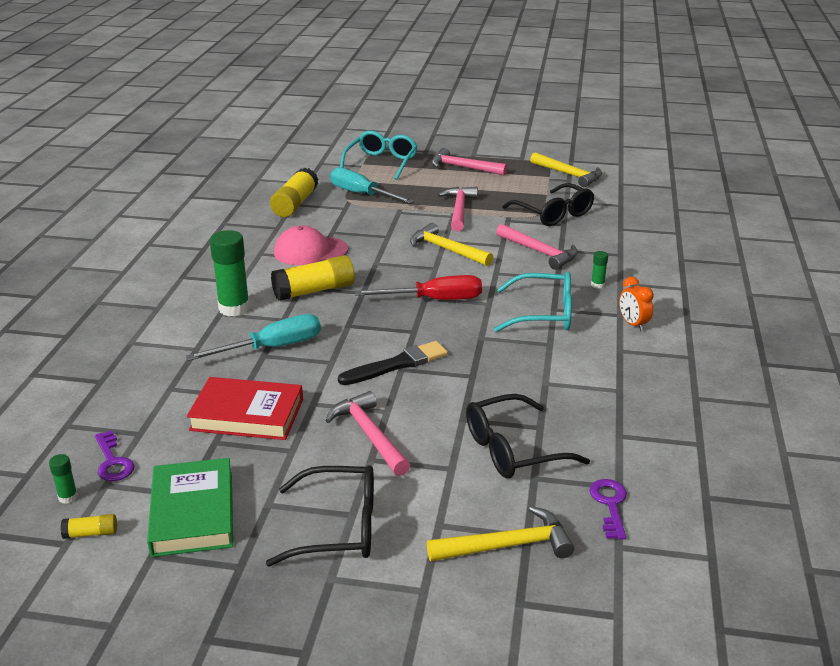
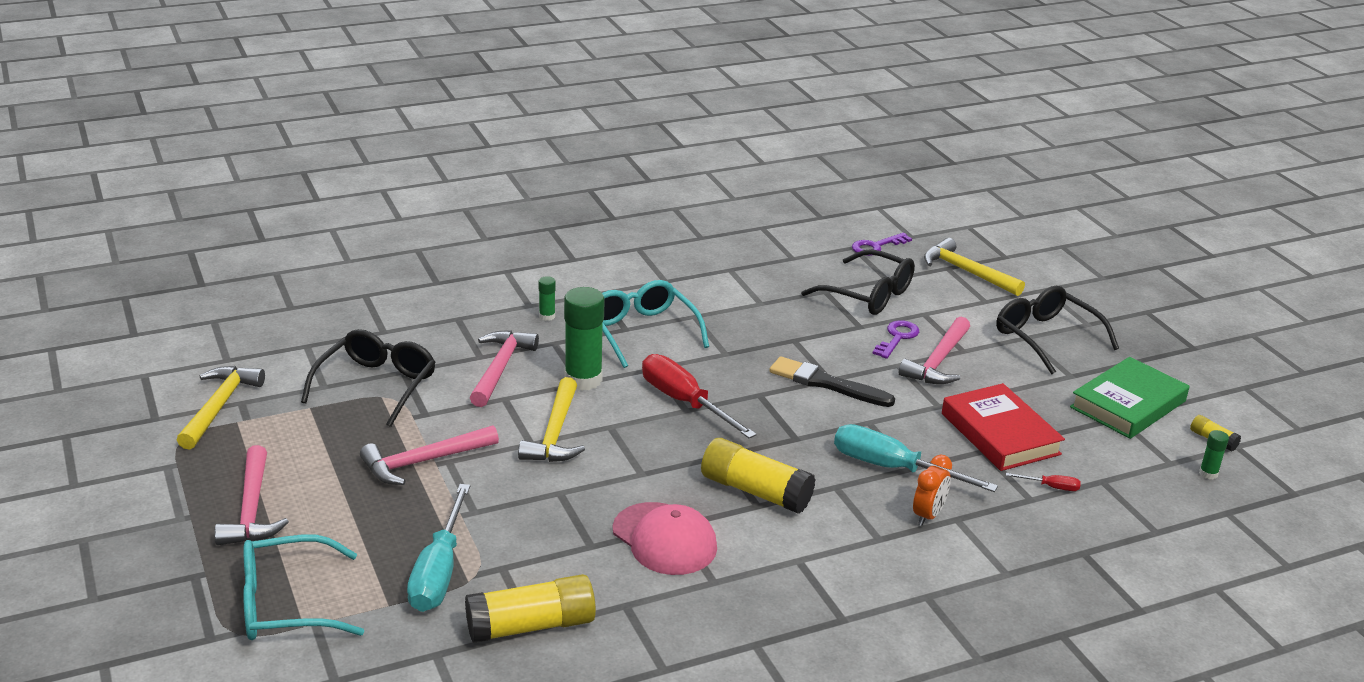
camera: 125 degrees left, 0 degrees up
(113, 461) = (1148, 475): purple key -> purple key (897, 338)
(167, 404) = (1051, 487): none -> red screwdriver
(234, 308) = (857, 533): green glue stick -> green glue stick (583, 380)
(633, 324) = (610, 283): orange clock -> orange clock (928, 515)

